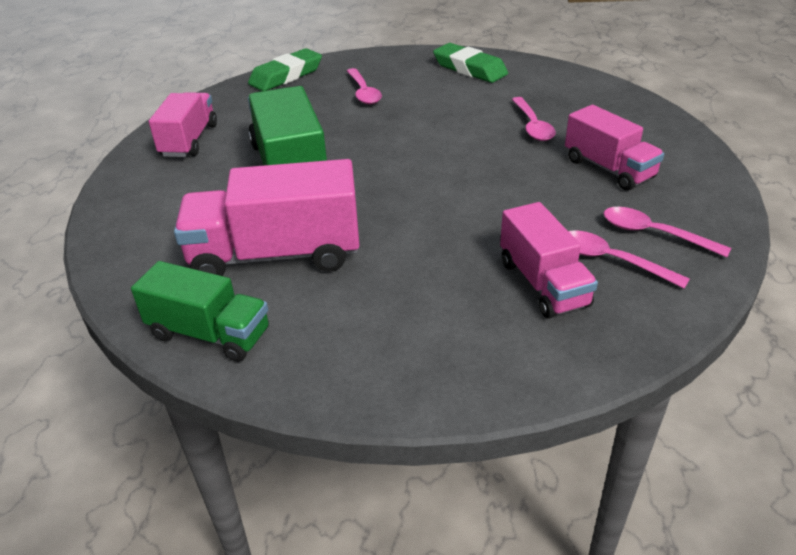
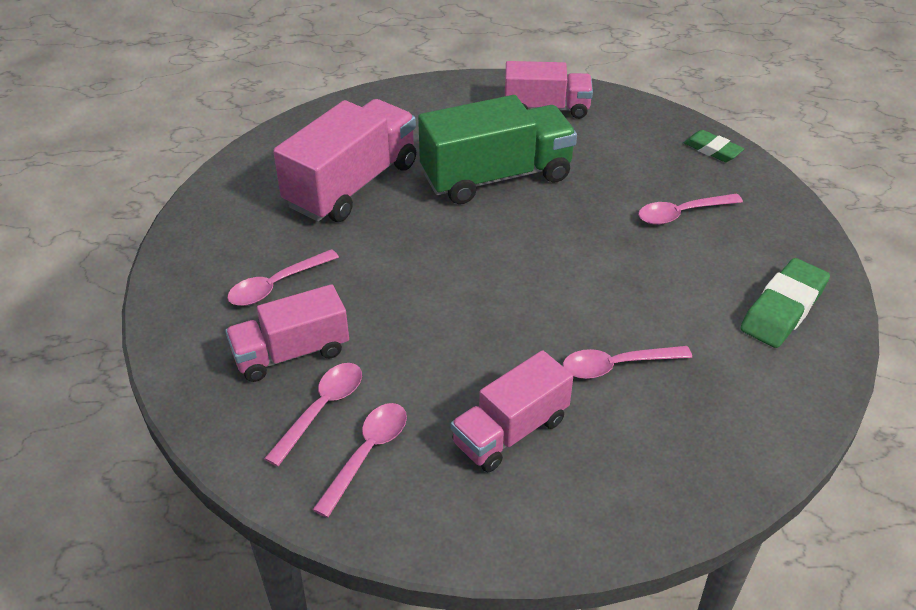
camera: 85 degrees right, 5 degrees up
(209, 334) = (258, 165): green truck -> none
(276, 255) = (352, 185): pink truck -> pink truck turned 45 degrees clockwise
(286, 76) = (712, 150): green eraser -> green eraser, size x0.61
(442, 301) = (276, 285): none -> pink spoon

